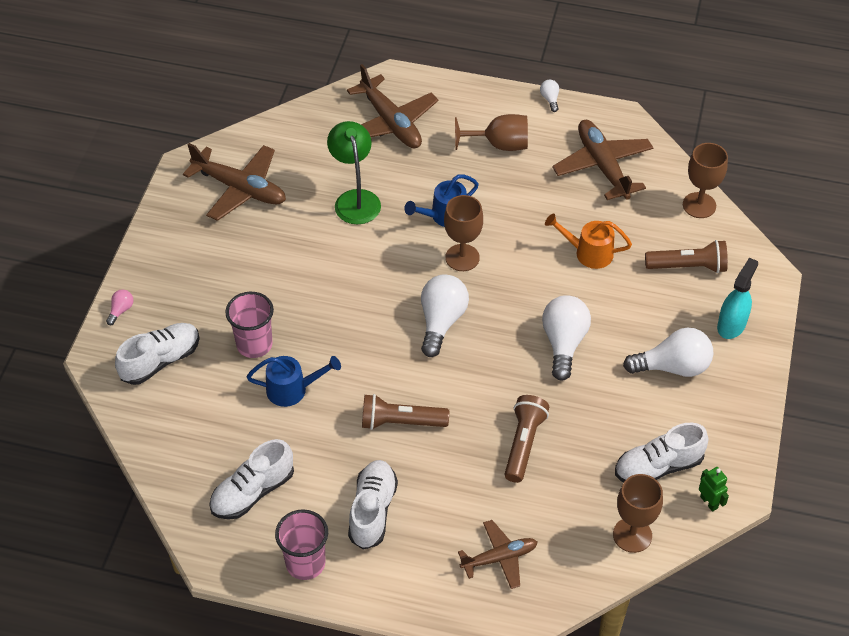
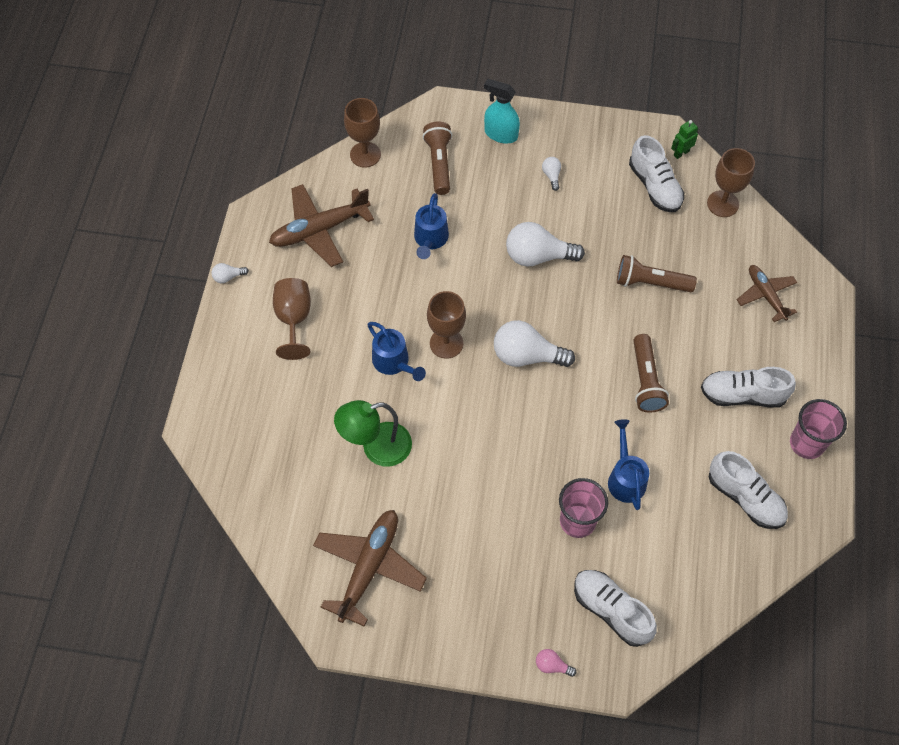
camera: 95 degrees left, 10 degrees up
(391, 123) = (264, 423): brown plane -> none
(588, 253) = (430, 240): orange watering can -> blue watering can
(673, 367) = (551, 176): white light bulb -> white light bulb, size x0.46

